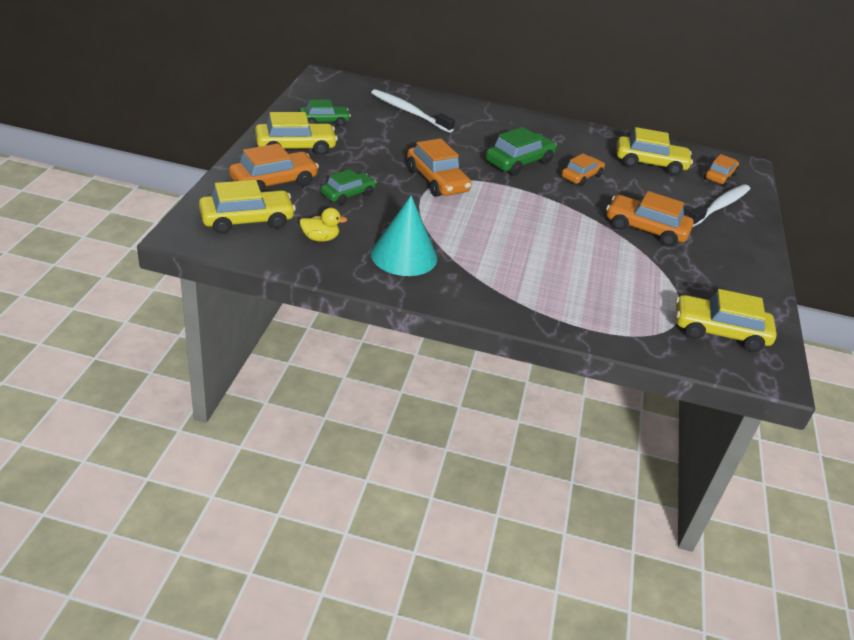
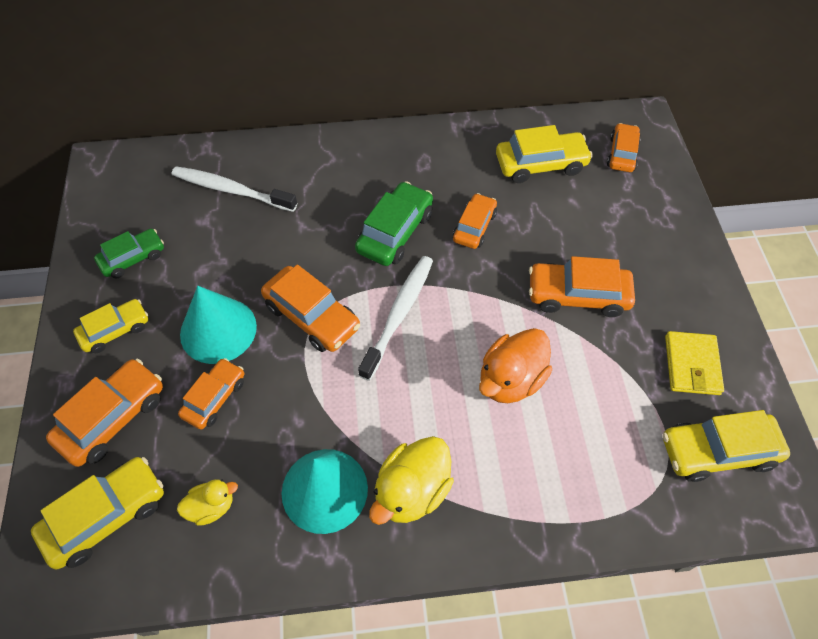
camera: 15 degrees left, 20 degrees up
(295, 147) = (115, 330): yellow car -> yellow car, size x0.66
(348, 194) = (214, 398): green car -> orange car
(366, 167) = (218, 330): none -> turquoise cone
(467, 276) = (412, 491): none -> yellow duck
(571, 251) = (511, 380): none -> orange duck
(719, 206) = (640, 212): white toothbrush -> white toothbrush (399, 314)
(721, 287) = (691, 365): none -> yellow wallet

